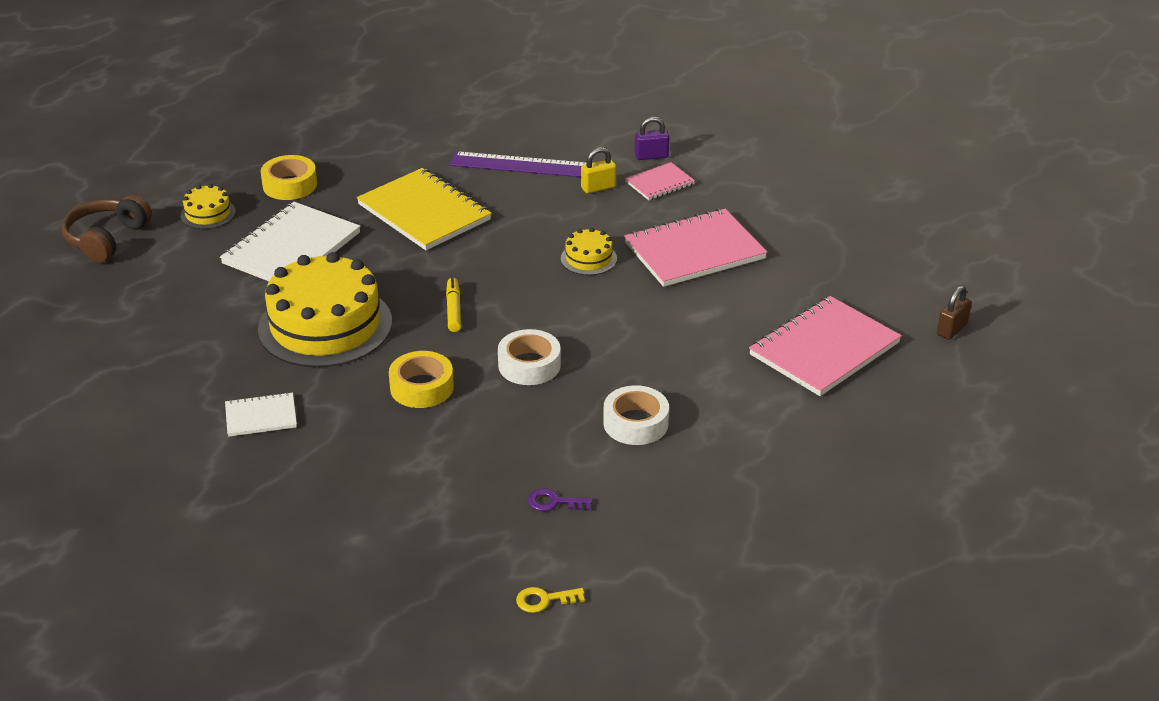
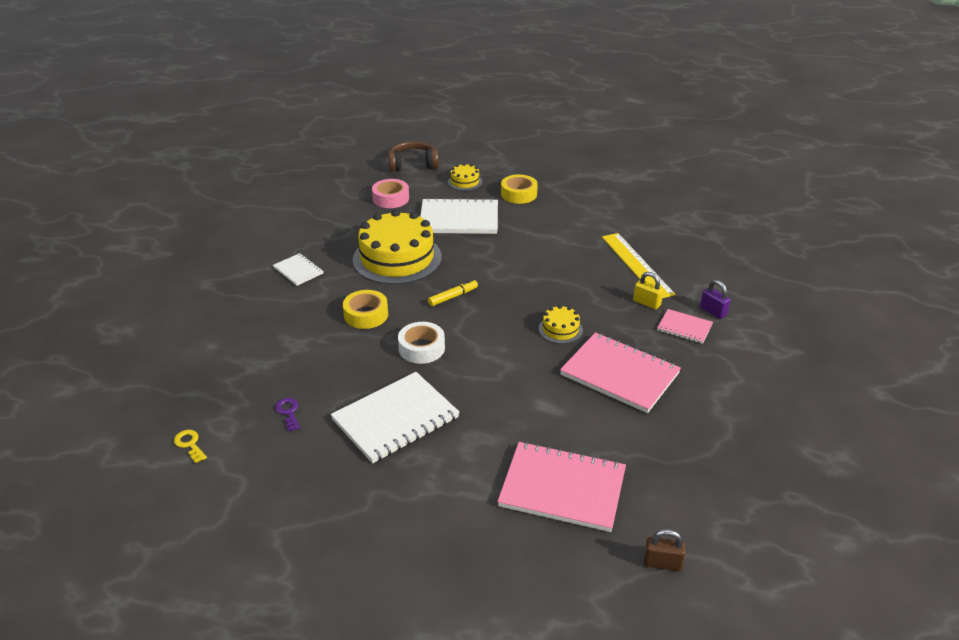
camera: 60 degrees right, 0 degrees up
(173, 286) = (391, 198): none -> pink tape
(424, 212) = (541, 247): yellow notebook -> none
(526, 165) = (636, 265): purple ruler -> yellow ruler
(635, 423) = (395, 419): white tape -> white notebook

